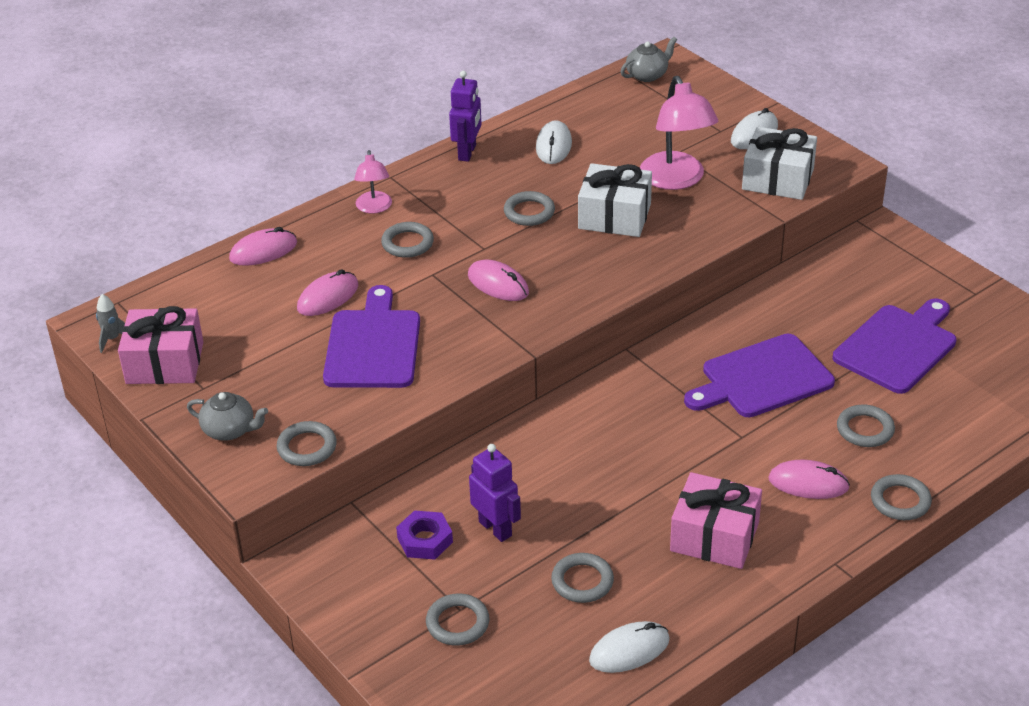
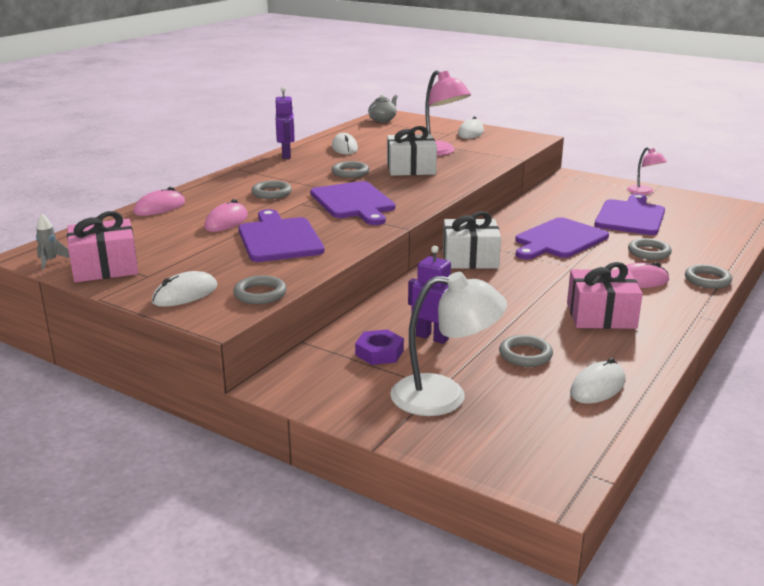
camera: 20 degrees left, 15 degrees down
(230, 430) = (185, 294): grey teapot -> white mouse
(374, 208) = (235, 182): pink lamp -> pink lamp (644, 192)
(457, 623) = (444, 396): grey ring -> white lamp
(498, 284) = (353, 202): pink mouse -> purple cutting board
(777, 179) = (503, 146): white gift -> white gift (470, 259)

